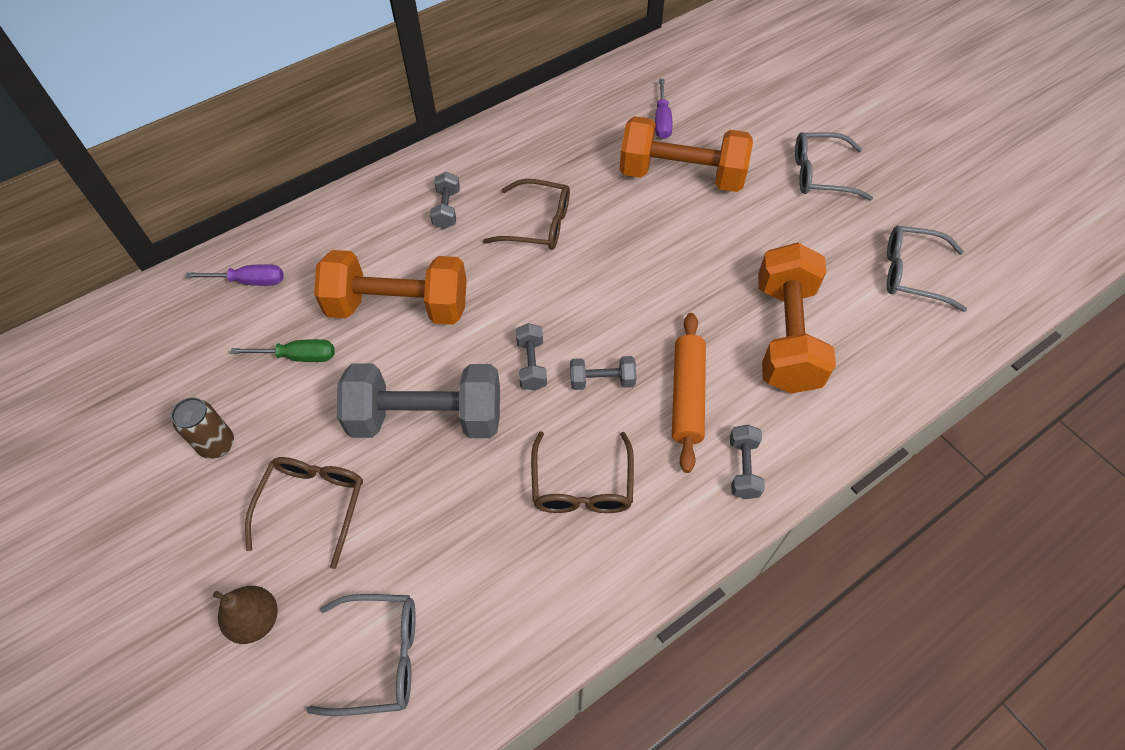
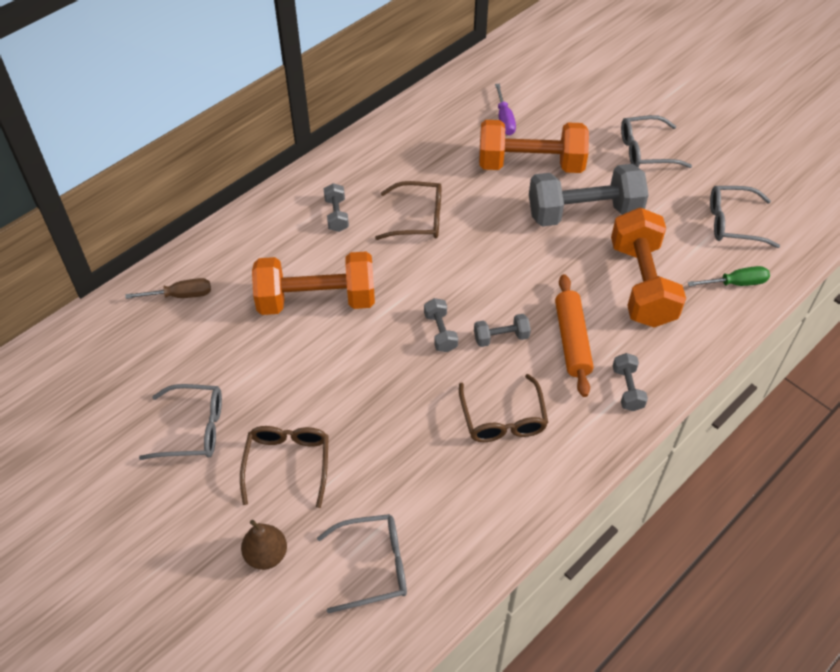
camera: 10 degrees left, 5 degrees down
(217, 444) = (193, 429): brown can -> grey glasses
(249, 281) = (180, 295): purple screwdriver -> brown screwdriver
(298, 356) = (241, 351): green screwdriver -> green screwdriver (736, 283)
(427, 418) = (364, 385): grey dumbbell -> grey dumbbell (584, 213)

